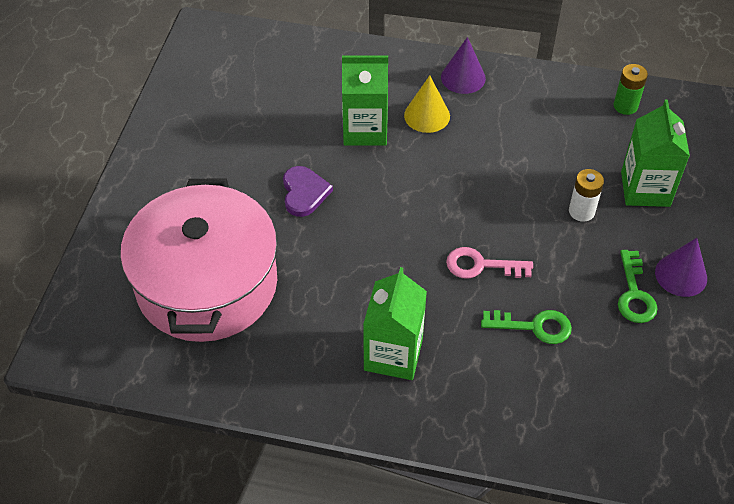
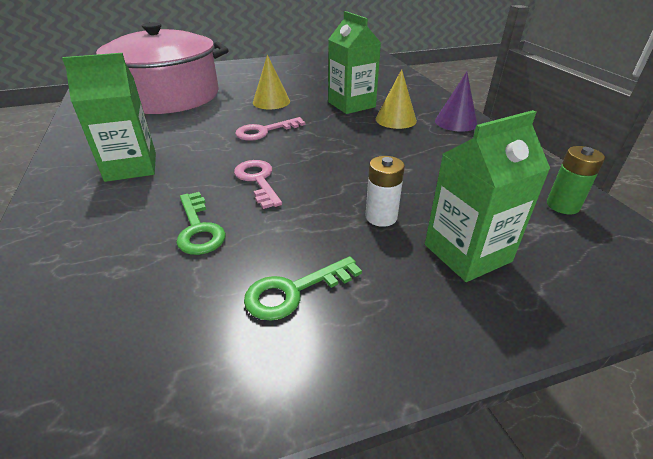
camera: 60 degrees right, 15 degrees down
(304, 193) = (271, 102): purple heart -> yellow cone
(382, 226) = (264, 131): none -> pink key
(681, 275) = (361, 328): purple cone -> none

